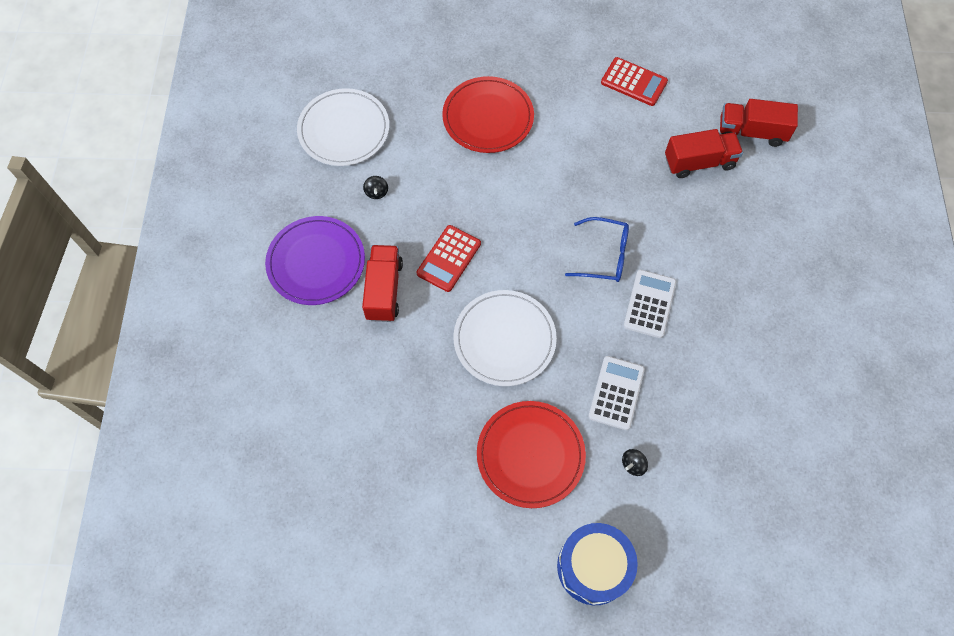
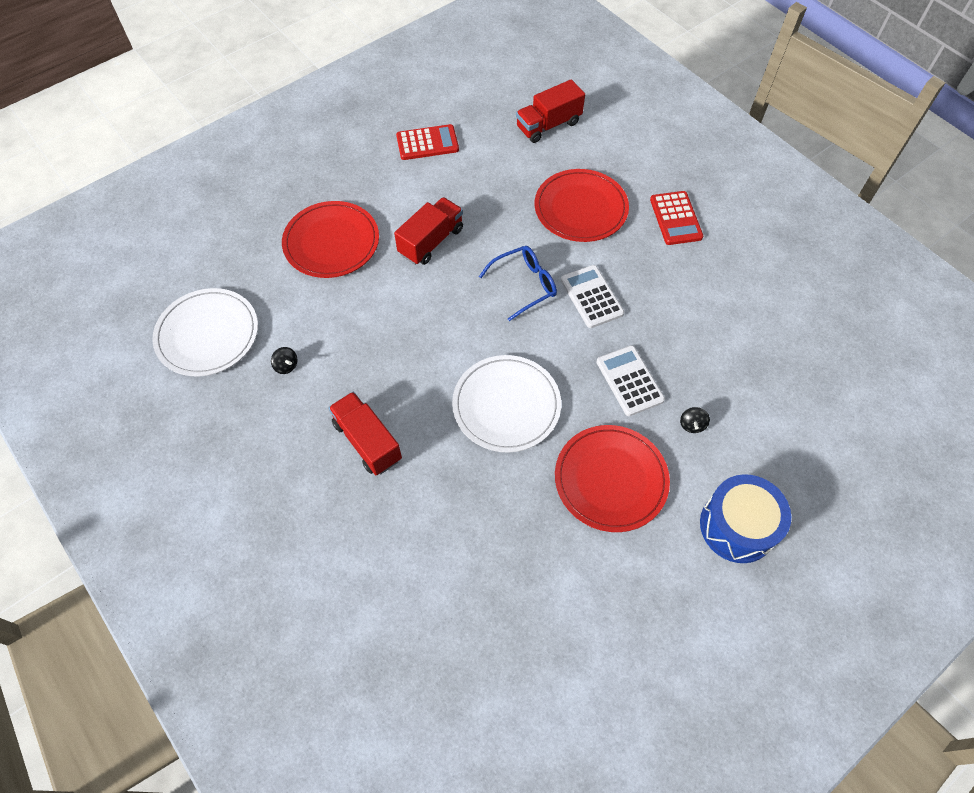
camera: 40 degrees left, 5 degrees down
(316, 262) = (282, 463): purple plate -> none
(449, 258) = (401, 375): red calculator -> red calculator (675, 218)
(699, 162) = (531, 170): red truck -> red truck (431, 241)
(710, 224) = (580, 208): none -> red plate

